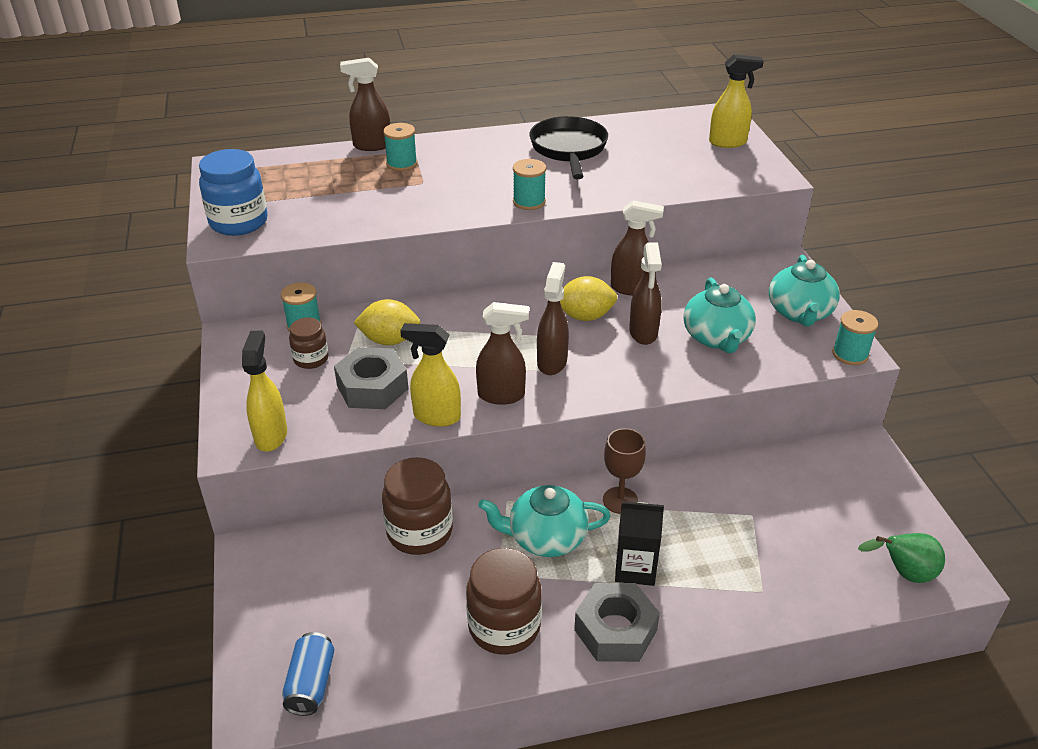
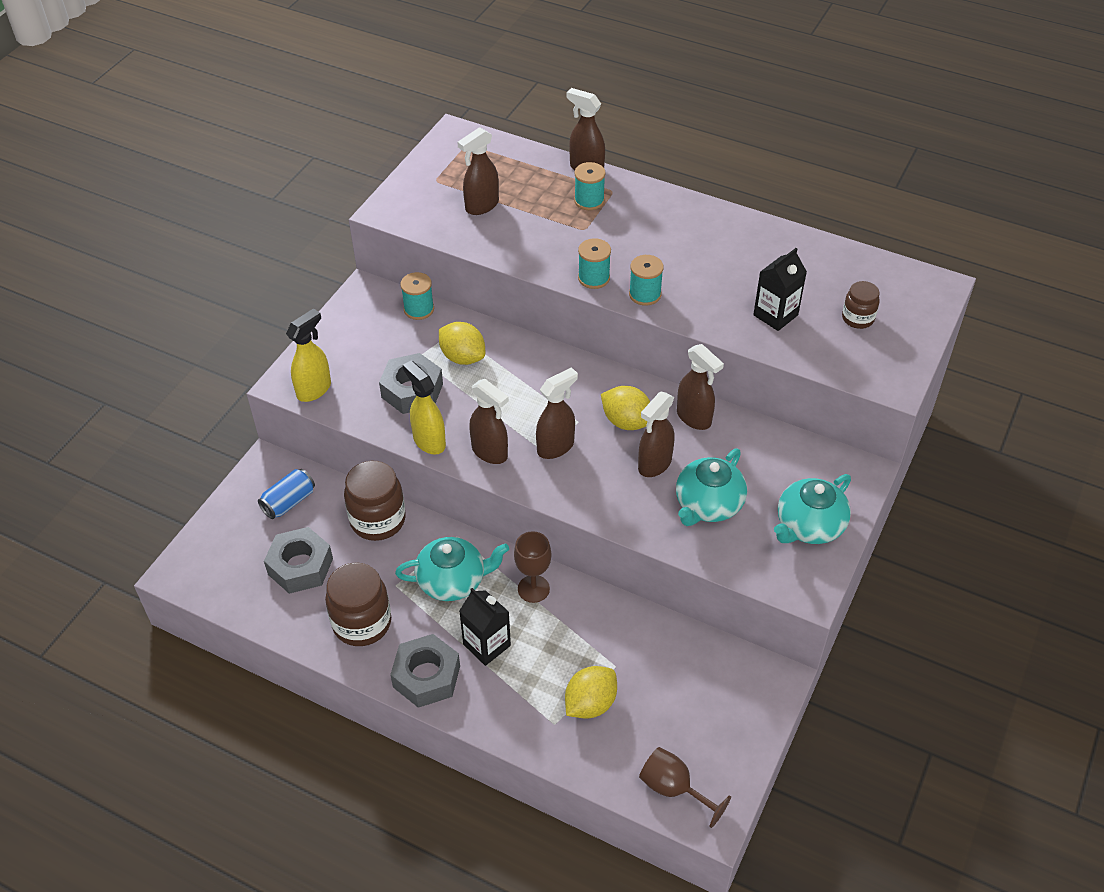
camera: 40 degrees right, 10 degrees up
(239, 222) = (415, 199): blue jar -> none
(310, 203) = (481, 206): none -> brown spray bottle
(311, 359) = (396, 342): brown jar -> brown jar (857, 318)
(311, 684) = (221, 577): blue can -> blue can (289, 502)
(386, 618) = (300, 566): none -> grey nut
(546, 538) = (452, 581): turquoise teapot -> turquoise teapot turned 135 degrees clockwise
(569, 149) = (743, 255): black pan -> none
(642, 173) = (775, 315): none -> black carton
(728, 142) = (900, 323): yellow spray bottle -> none
(769, 555) = (590, 703): none -> yellow lemon
(850, 354) = (801, 589): turquoise spool -> turquoise spool (594, 278)
(903, 573) = (674, 789): green pear -> brown goblet

